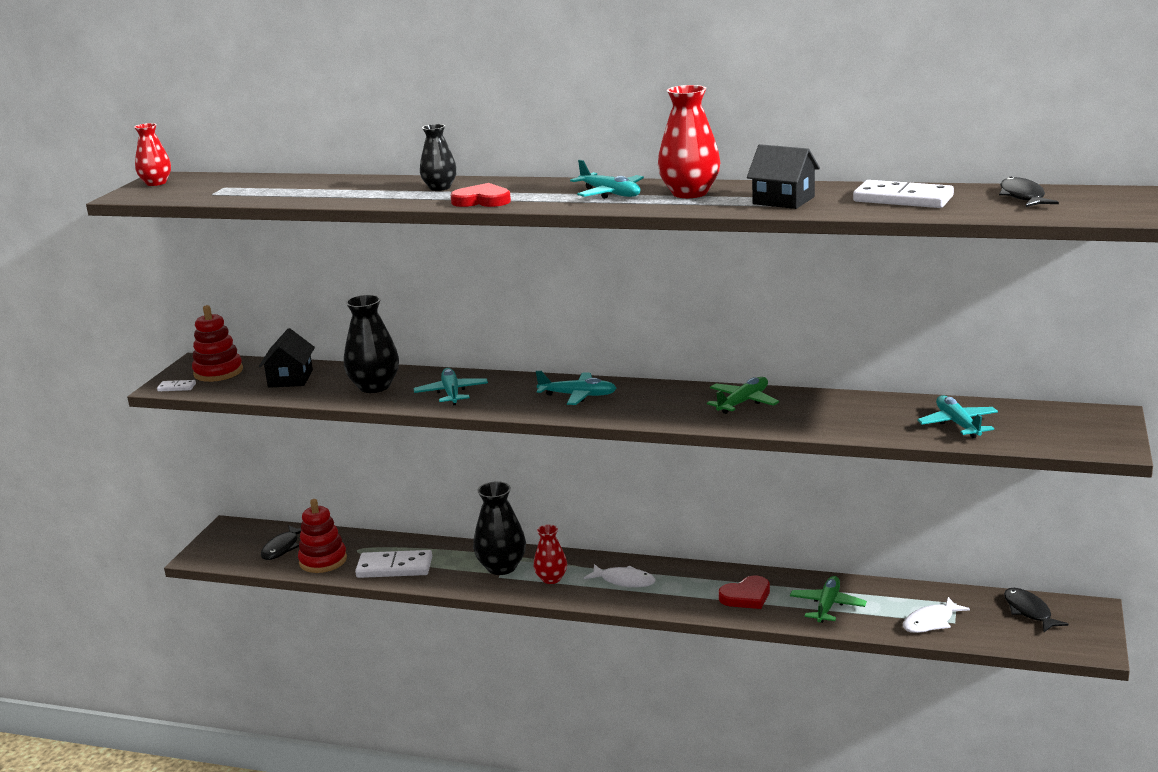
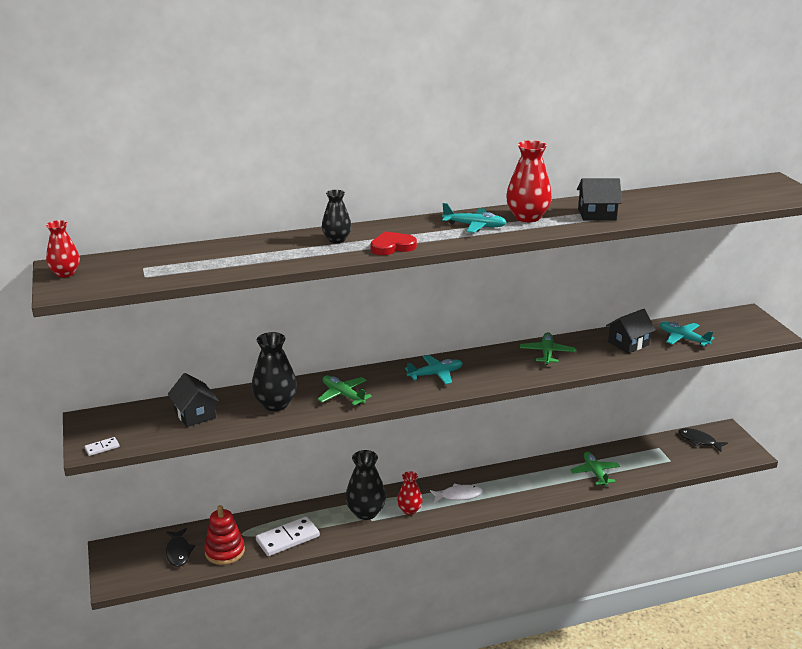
camera: 35 degrees left, 5 degrees up
(218, 372) = (121, 424): red stacking toy -> none
(451, 393) = (343, 395): turquoise plane -> green plane
(746, 596) = (543, 482): red heart -> none
(869, 414) = (628, 343): none -> black house
(903, 199) = (664, 202): white domino -> none
(931, 622) = (659, 464): white fish -> none
(1023, 197) = (724, 191): black fish -> none

